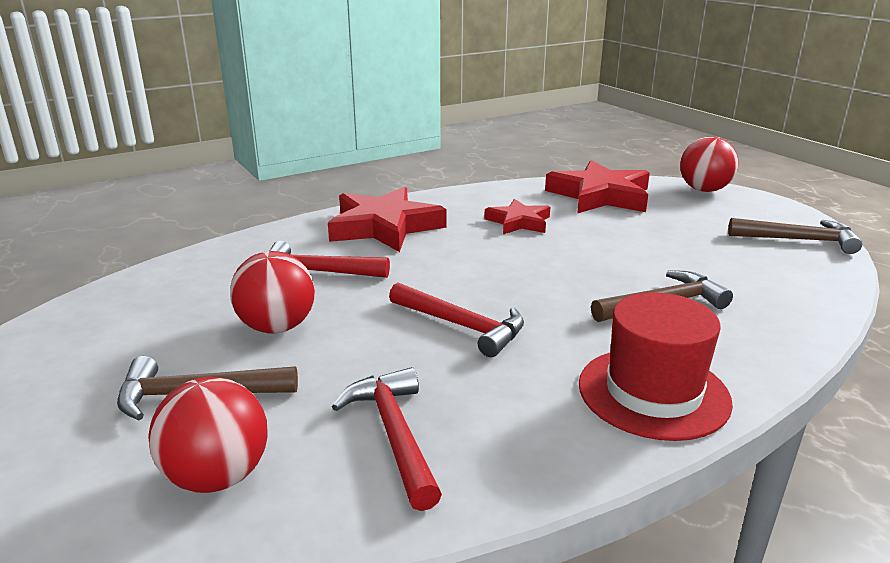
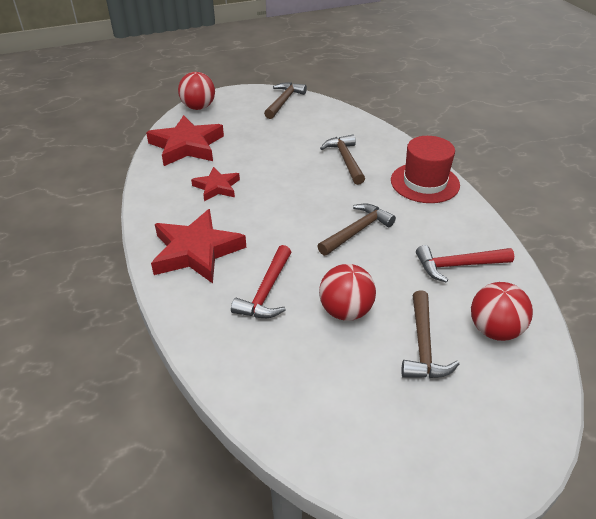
camera: 80 degrees left, 15 degrees up
(461, 326) = (357, 231): red hammer -> brown hammer

